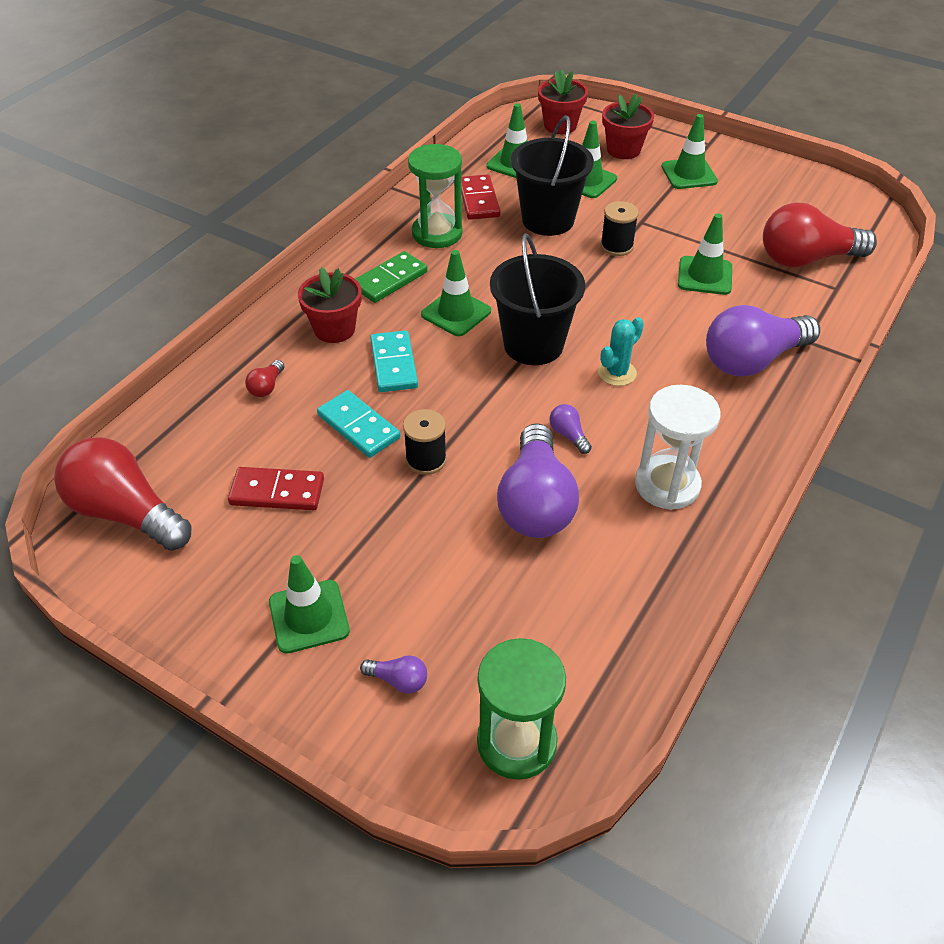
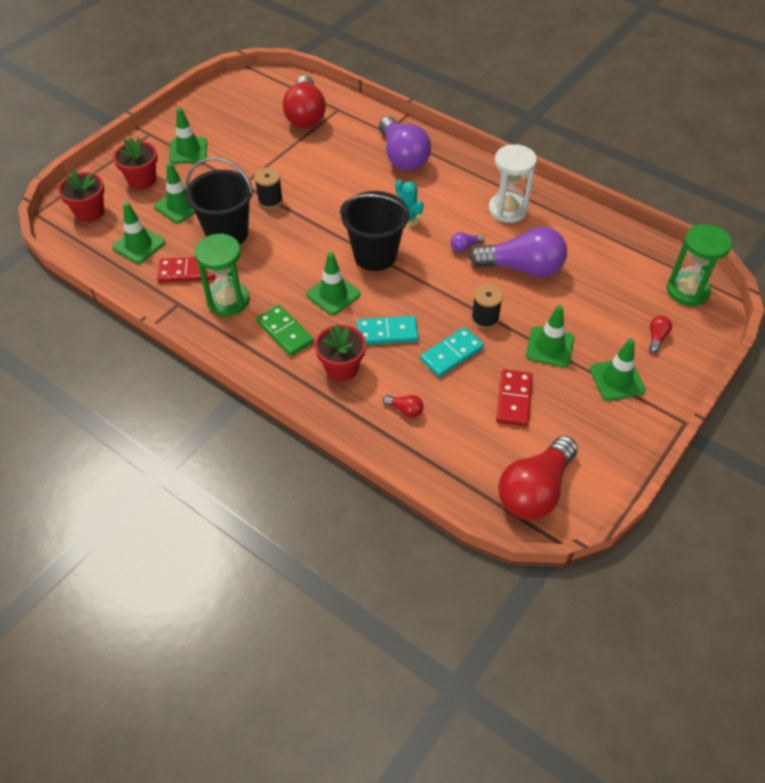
camera: 85 degrees left, 5 degrees up
(398, 680) = (656, 338): purple light bulb -> red light bulb
(704, 276) = (314, 163): green traffic cone -> green traffic cone (549, 347)

